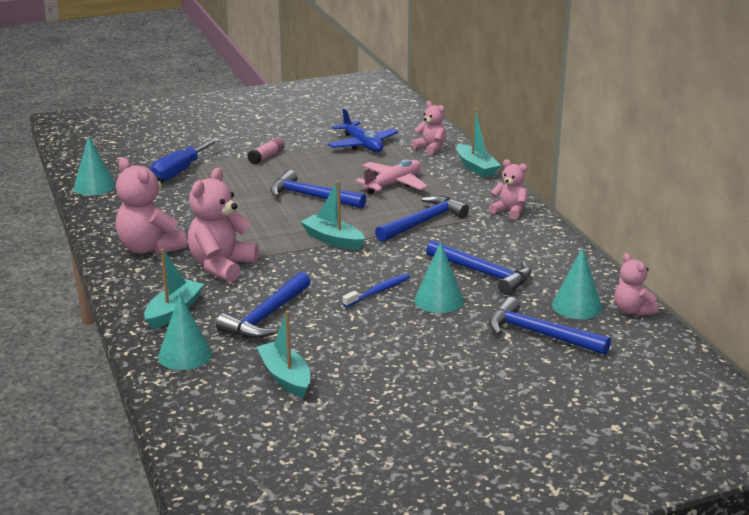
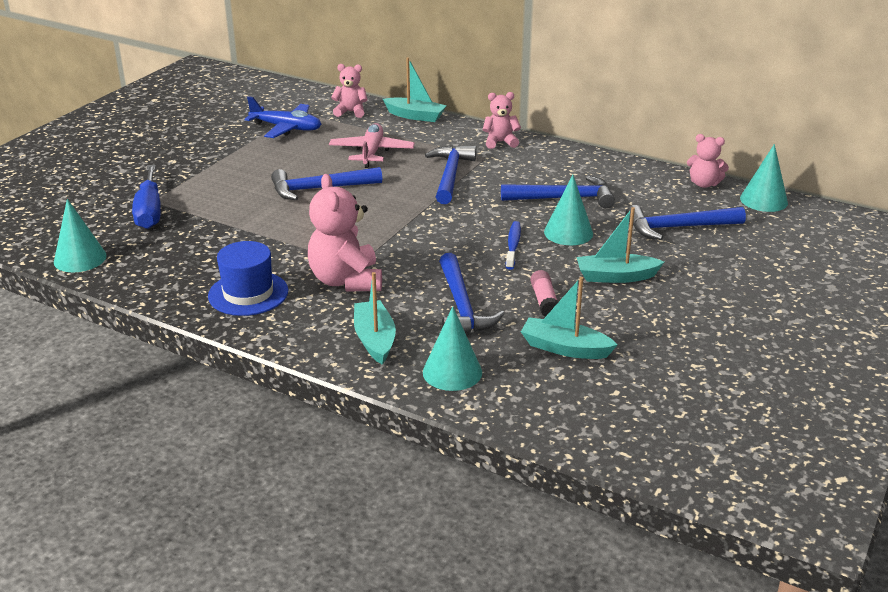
camera: 40 degrees left, 5 degrees up
(150, 248) = (248, 293): pink teddy bear -> blue hat
(266, 157) = (214, 168): pink glue stick -> pink glue stick (544, 301)
(333, 240) = (403, 218): turquoise boat -> turquoise boat (616, 277)
(577, 306) = (665, 196): turquoise cone -> turquoise cone (763, 200)

